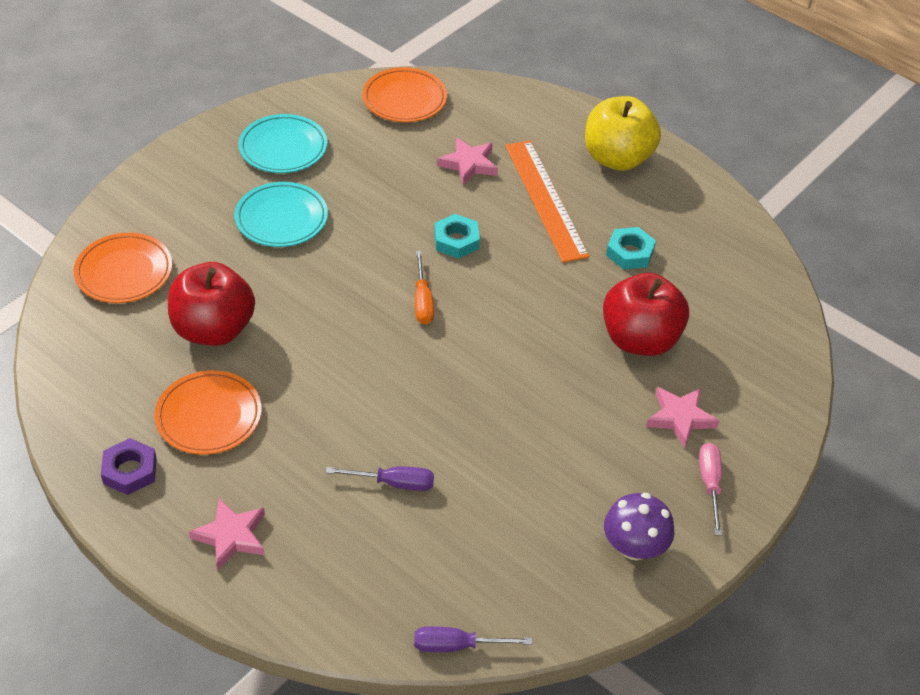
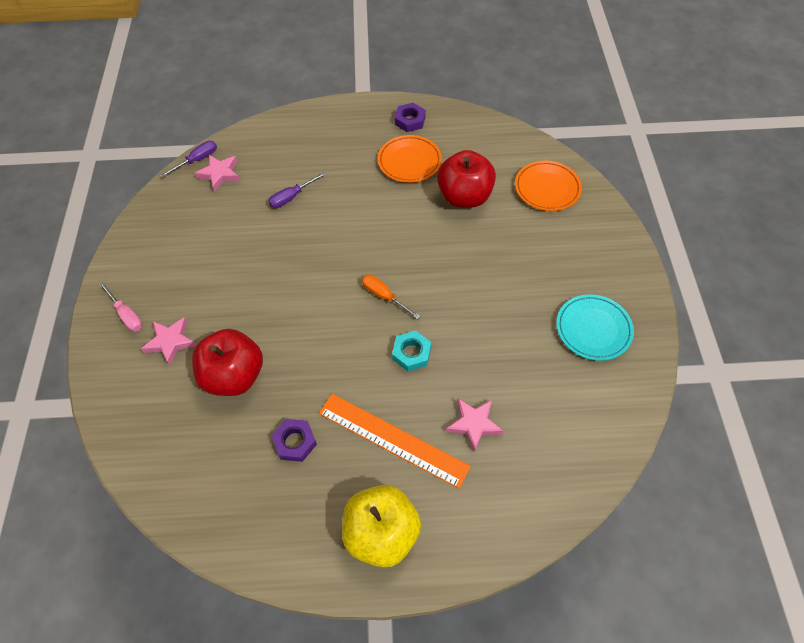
camera: 140 degrees right, 10 degrees up
(231, 536) = (336, 130): pink star -> pink star (219, 174)
(281, 219) = (523, 281): turquoise plate -> none
(404, 99) = (585, 445): orange plate -> none
(630, 253) = (295, 442): turquoise nut -> purple nut
(634, 547) = (146, 253): purple mushroom -> none

